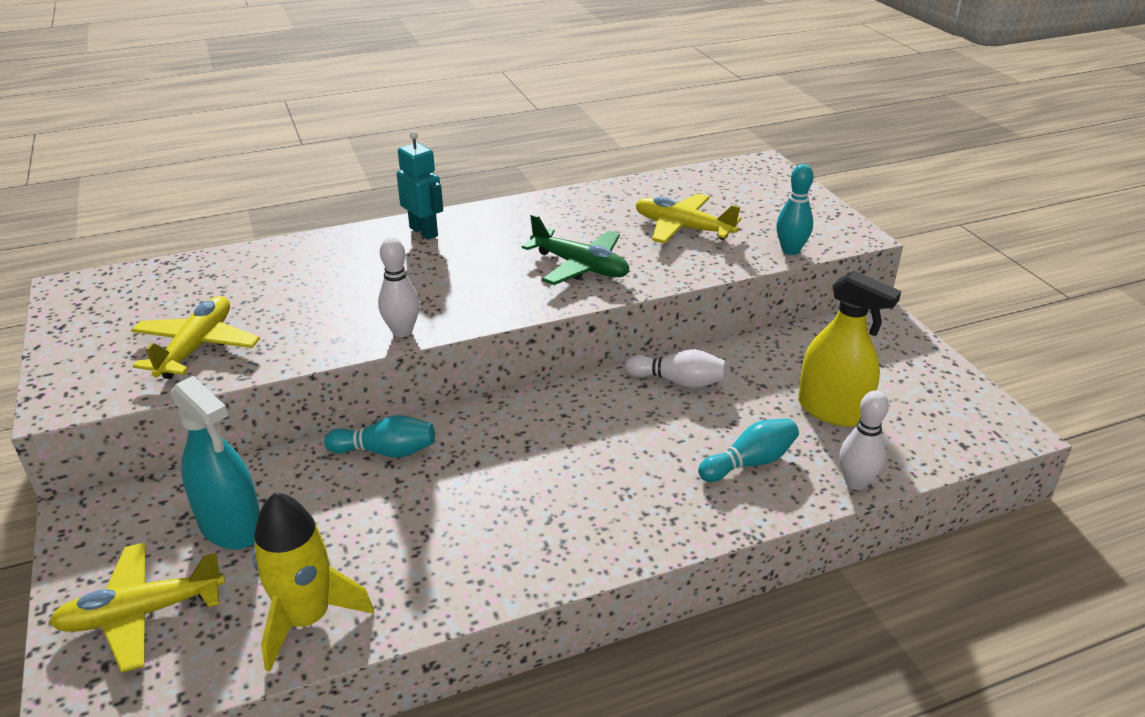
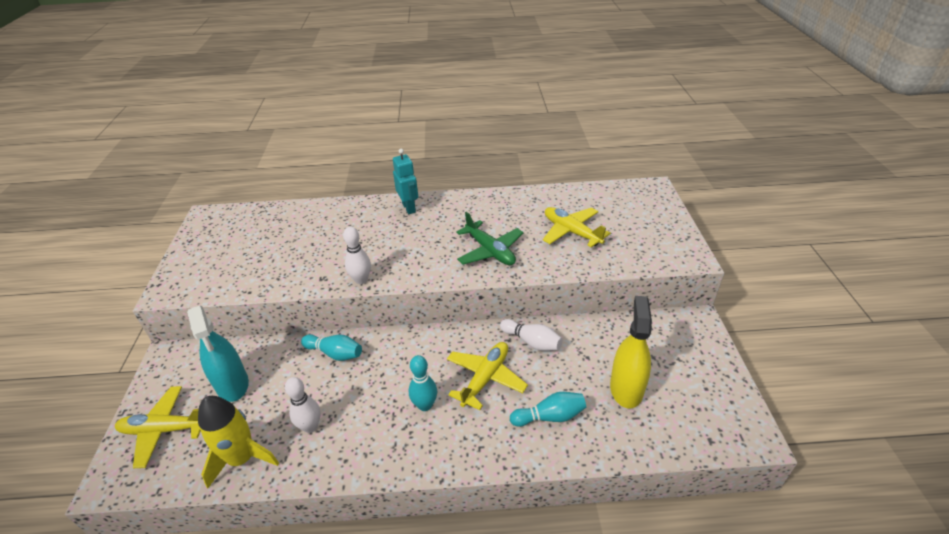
camera: 20 degrees right, 5 degrees up
(197, 347) = (248, 268): yellow plane -> yellow plane (485, 378)
(790, 250) = (637, 263): turquoise bowling pin -> turquoise bowling pin (425, 405)
(832, 410) = (626, 388): yellow spray bottle -> yellow spray bottle turned 135 degrees counterclockwise
(856, 482) = (616, 451): white bowling pin -> white bowling pin (310, 426)

